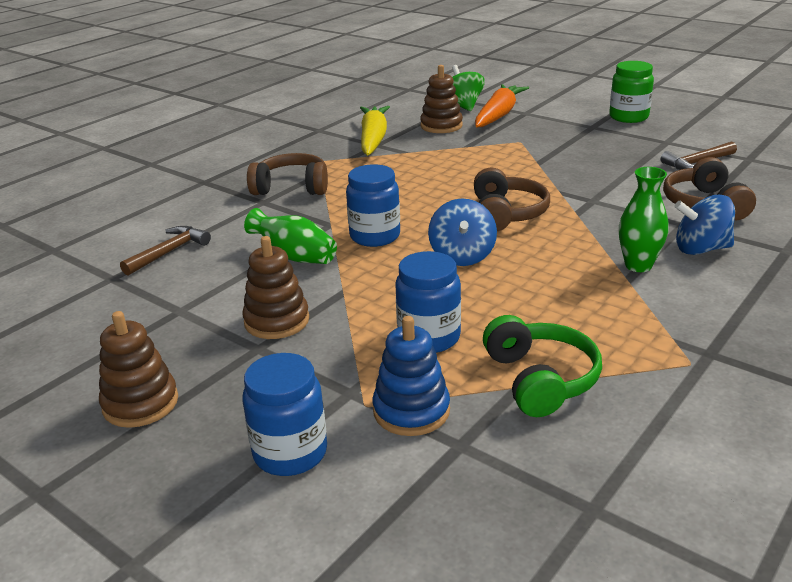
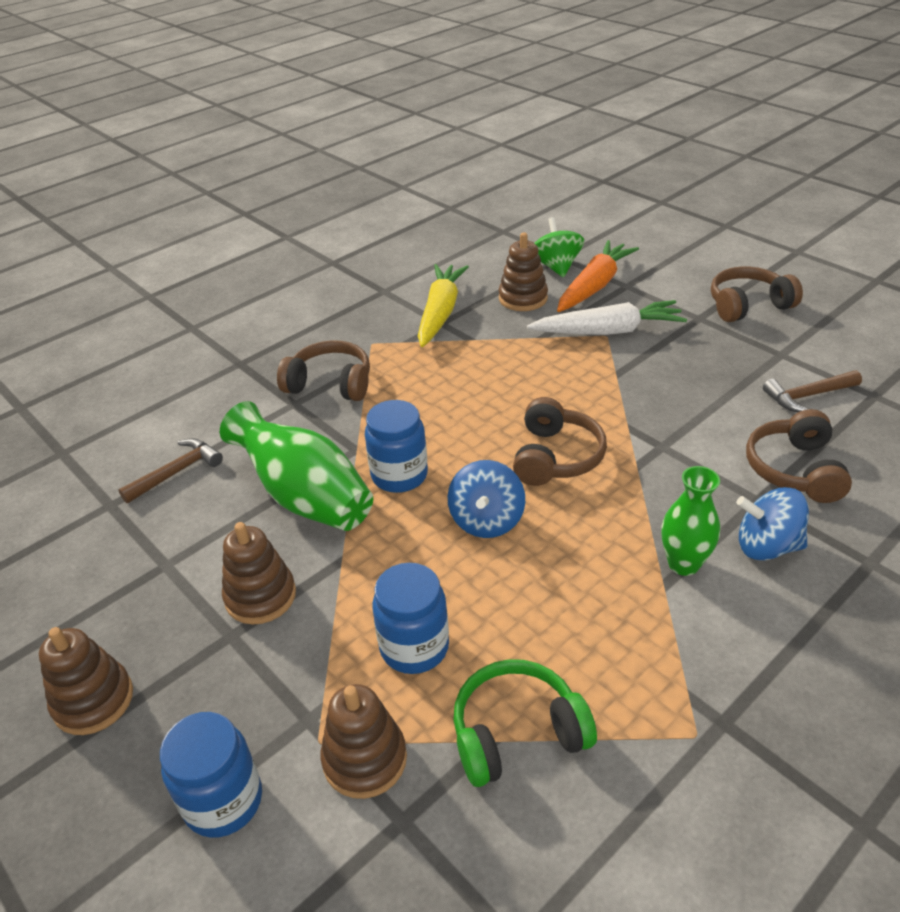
camera: 10 degrees right, 10 degrees up
(295, 257) = (305, 497): green vase -> green vase, size x1.61
(411, 411) = (365, 759): blue stacking toy -> brown stacking toy
(521, 139) = (608, 331): none -> white carrot
(540, 379) = (517, 733): green headphones -> green headphones turned 105 degrees counterclockwise
(628, 117) = (748, 305): green jar -> brown headphones

